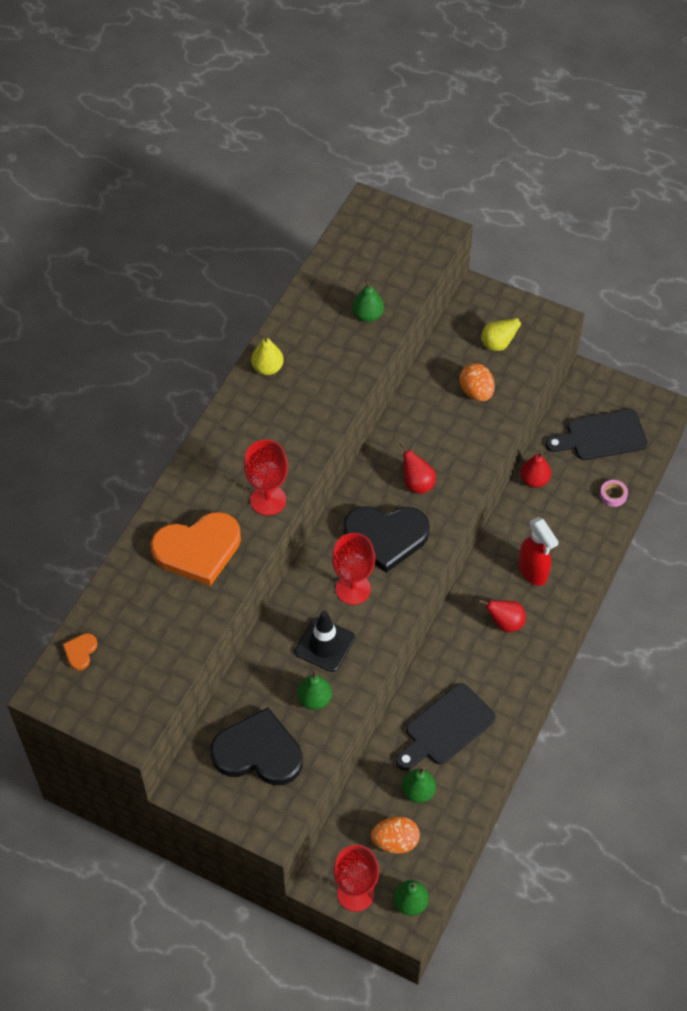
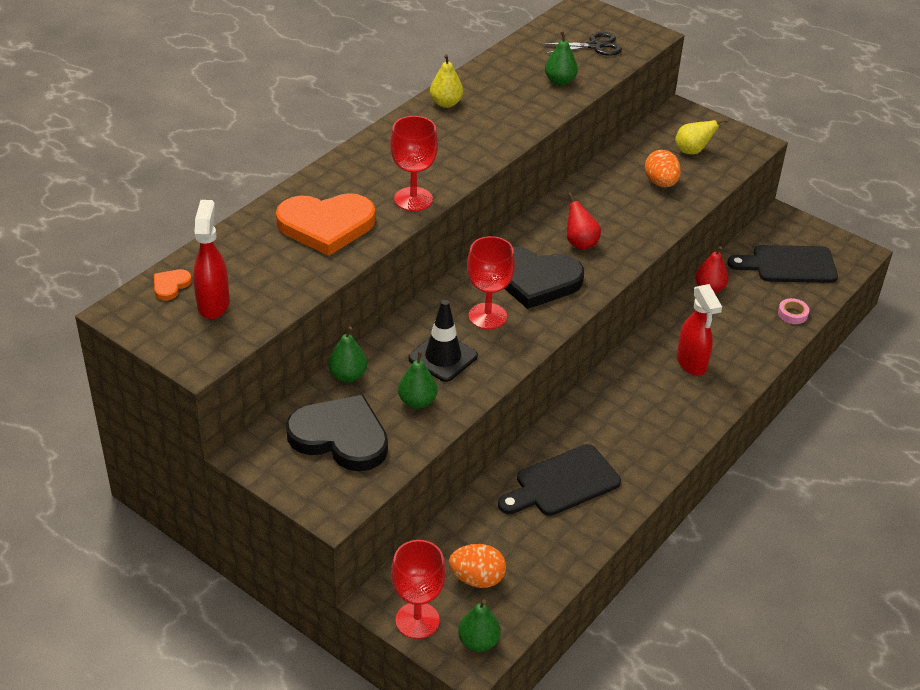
camera: 10 degrees right, 15 degrees down
(125, 665) = (213, 304): none -> red spray bottle
(391, 259) = (595, 46): none -> black scissors
(418, 791) = (515, 536): green pear -> green pear (348, 375)
(505, 623) = (651, 402): red pear -> none

